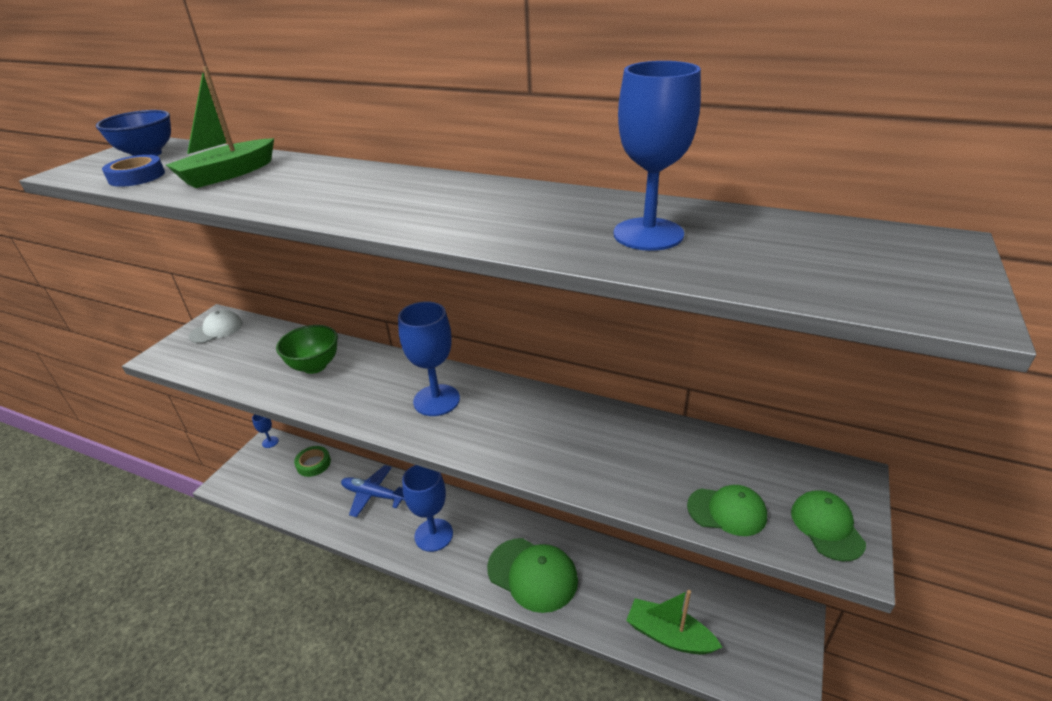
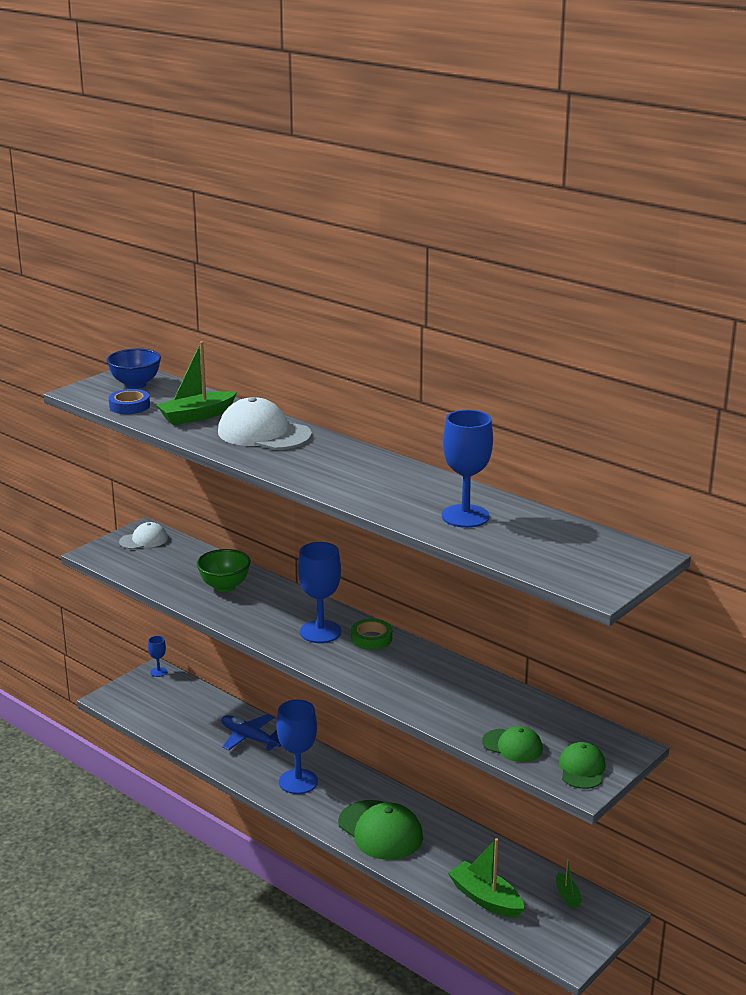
camera: 15 degrees right, 10 degrees down
(313, 464) = (198, 700): green tape -> green tape (371, 638)
(320, 179) = (264, 433): none -> white cap
(741, 606) = (567, 896): none -> green boat

